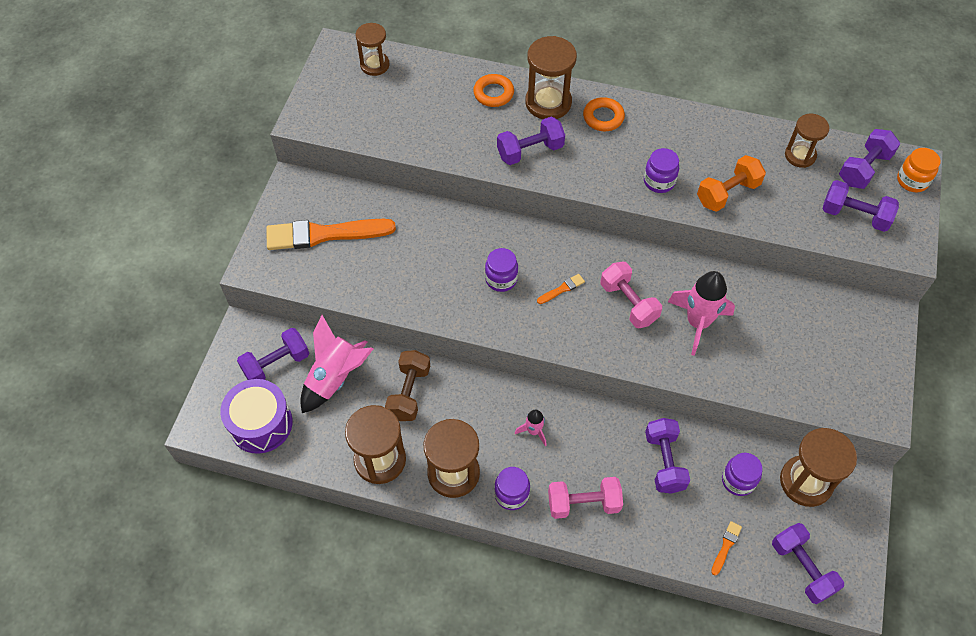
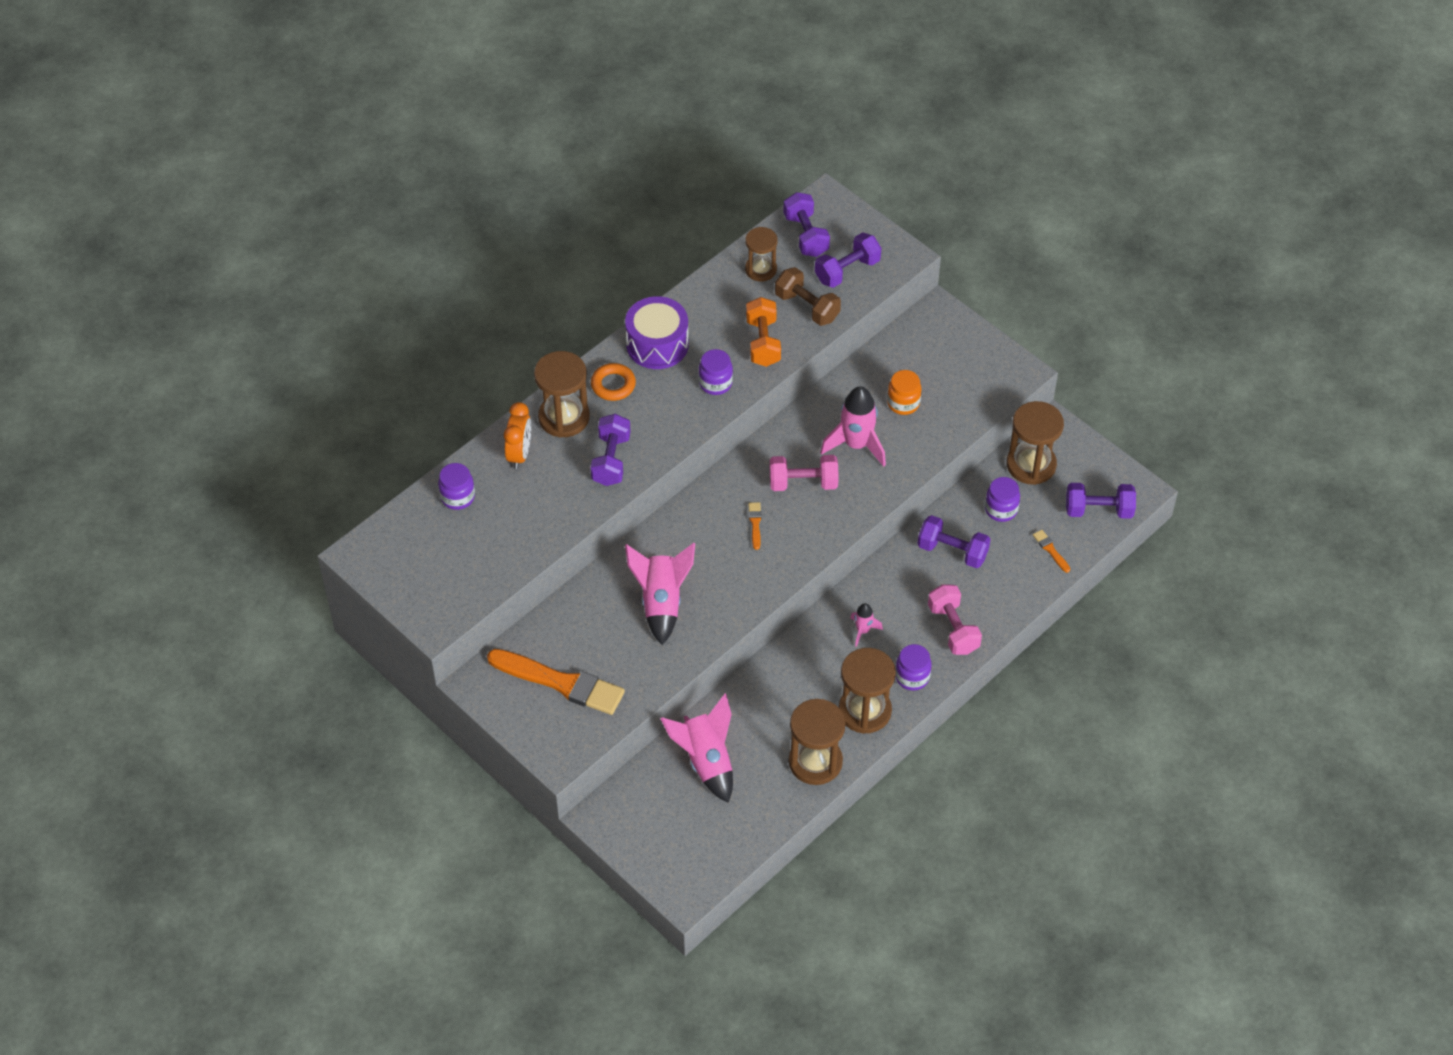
camera: 60 degrees left, 5 degrees down
(261, 424) = (715, 843): purple drum -> purple drum (657, 344)
(276, 364) = (657, 804): purple dumbbell -> none
(324, 234) = (561, 683): orange brush -> orange brush turned 90 degrees counterclockwise
(375, 65) = (407, 533): brown hourglass -> none
(409, 393) = (761, 708): brown dumbbell -> brown dumbbell (807, 307)
(441, 262) = (661, 602): none -> pink rocket
(493, 93) = (519, 454): orange ring -> orange clock
(501, 279) = (712, 564): purple jar -> purple jar (457, 497)
(583, 503) = (953, 629): pink dumbbell -> pink dumbbell turned 45 degrees counterclockwise
(912, 181) = (841, 212): orange jar -> orange jar (903, 403)

